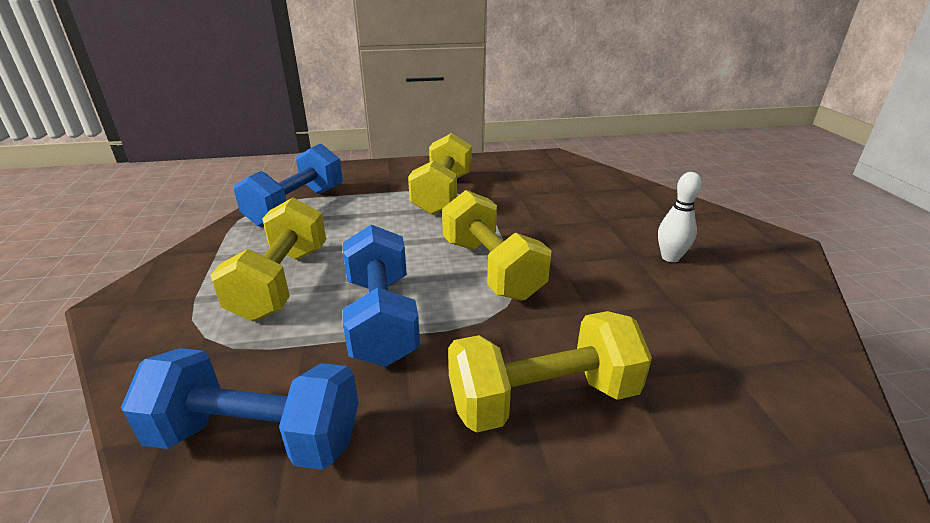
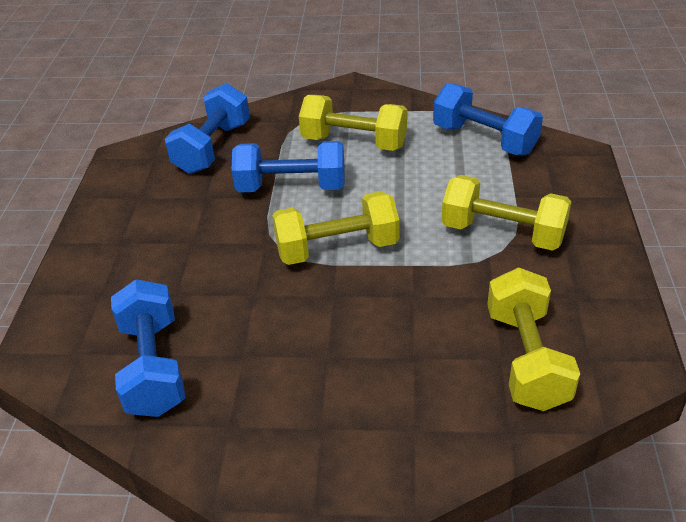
camera: 105 degrees right, 10 degrees up
(543, 399) = (183, 249): yellow dumbbell -> yellow dumbbell (526, 358)
(670, 257) = (314, 384): white bowling pin -> none
(750, 365) = (153, 367): none -> blue dumbbell

